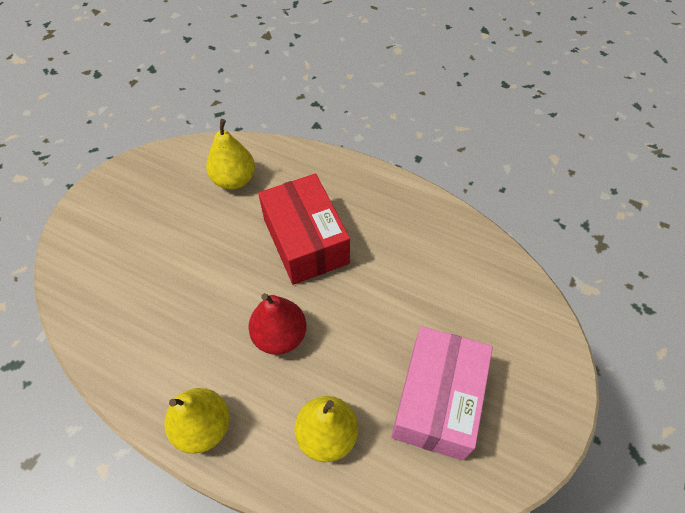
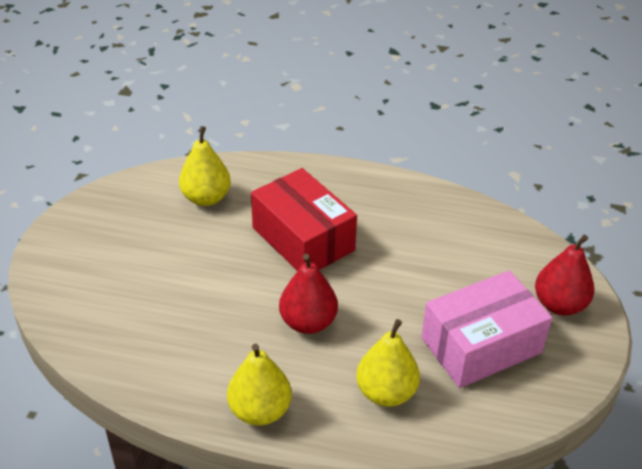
camera: 15 degrees left, 15 degrees down
(437, 400) = (481, 345): pink box -> pink box turned 60 degrees clockwise
(531, 369) = (559, 304): none -> red pear

